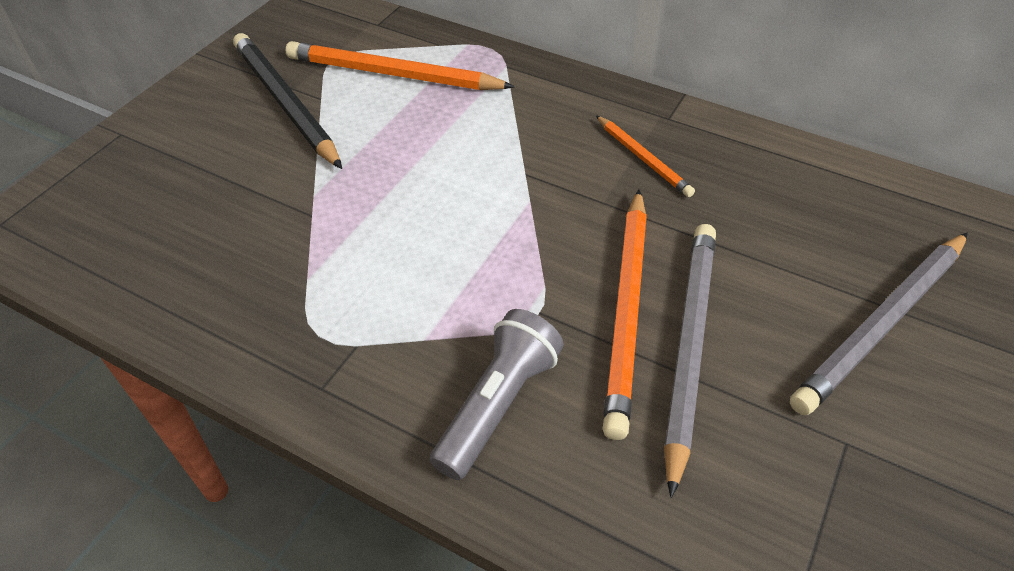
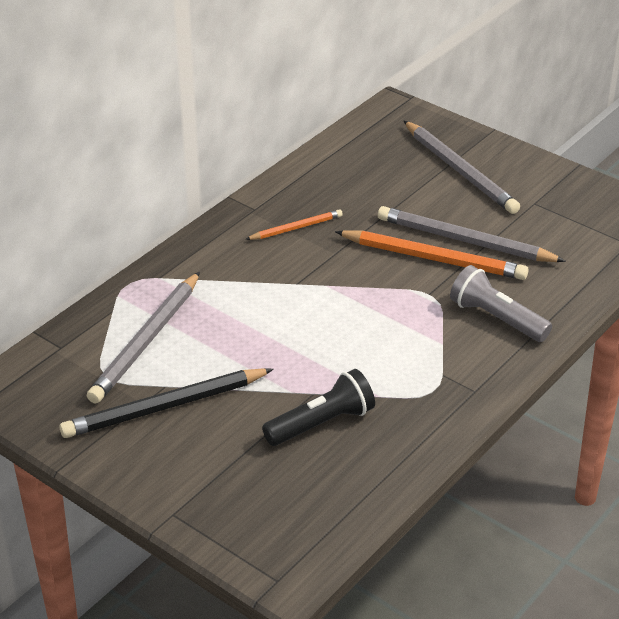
camera: 80 degrees left, 10 degrees down
(255, 229) = (321, 423): none -> black flashlight
(394, 74) = (146, 341): orange pencil -> grey pencil

